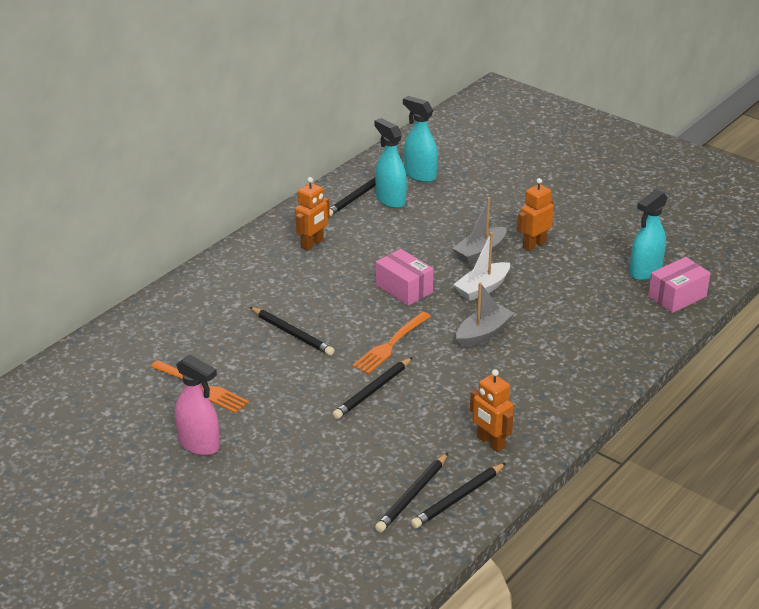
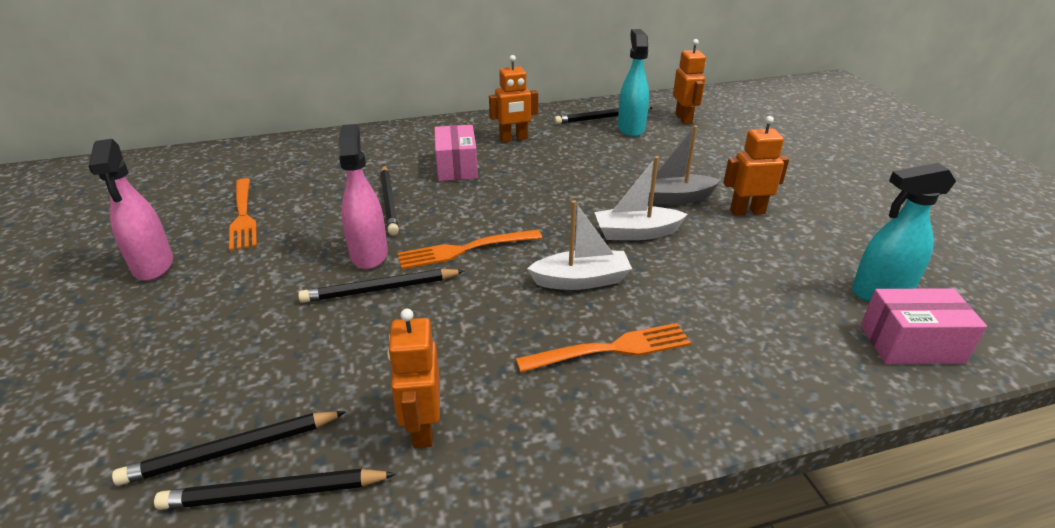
camera: 35 degrees right, 0 degrees up
(333, 374) = (369, 254): none -> pink spray bottle
(404, 289) = (549, 203): pink box -> pink box (456, 167)
(420, 175) = (684, 119): turquoise spray bottle -> orange robot
(483, 333) = (581, 280): grey boat -> white boat
(539, 365) = (610, 349): none -> orange fork

